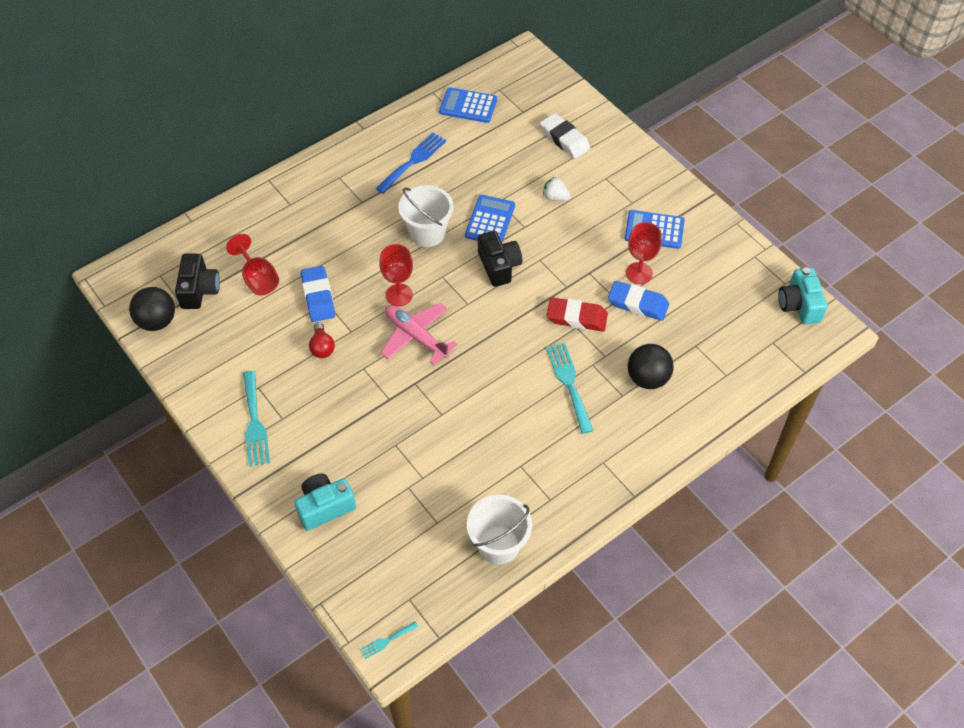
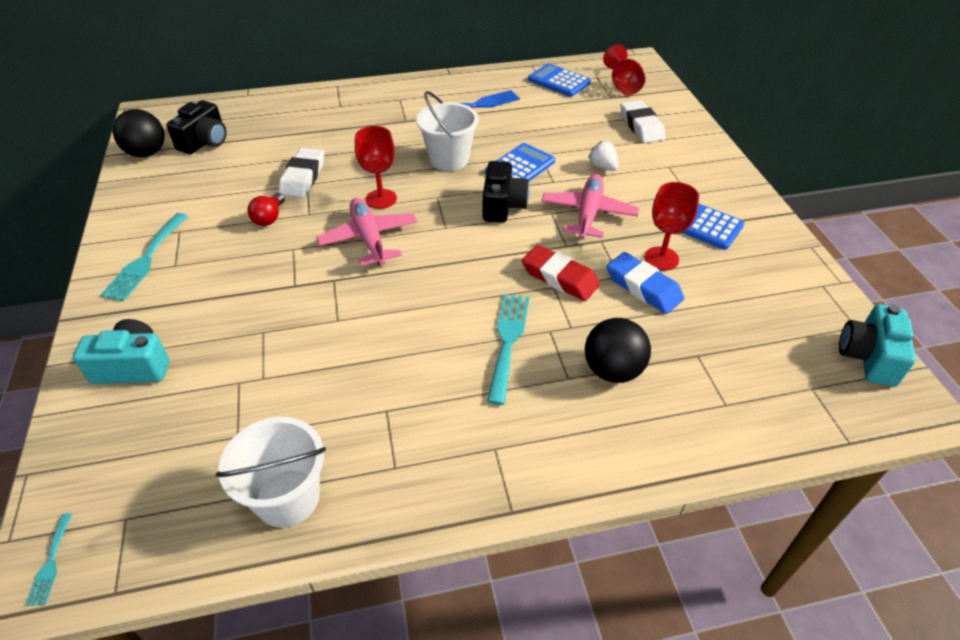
camera: 25 degrees right, 10 degrees down
(258, 279) = (262, 148): red goblet -> red goblet (623, 86)
(318, 297) = (303, 177): blue eraser -> white eraser
(387, 641) = (51, 563): turquoise fork -> turquoise fork turned 90 degrees counterclockwise
(567, 250) = (588, 213): none -> pink plane

